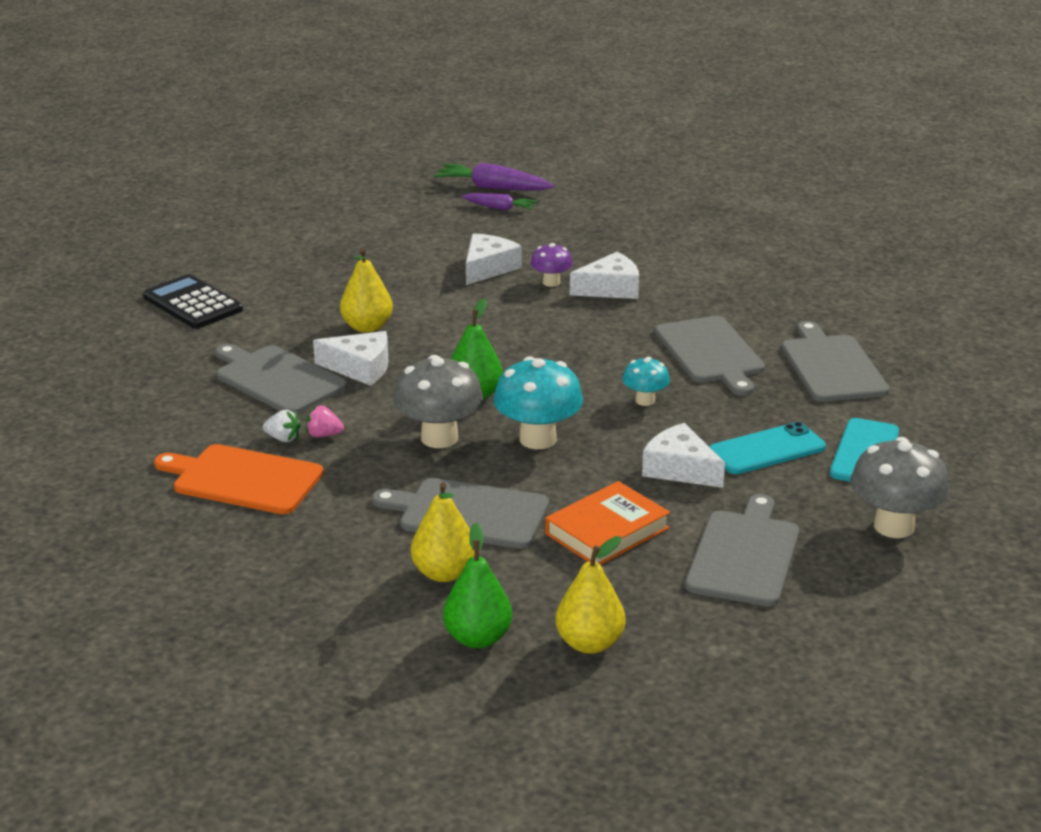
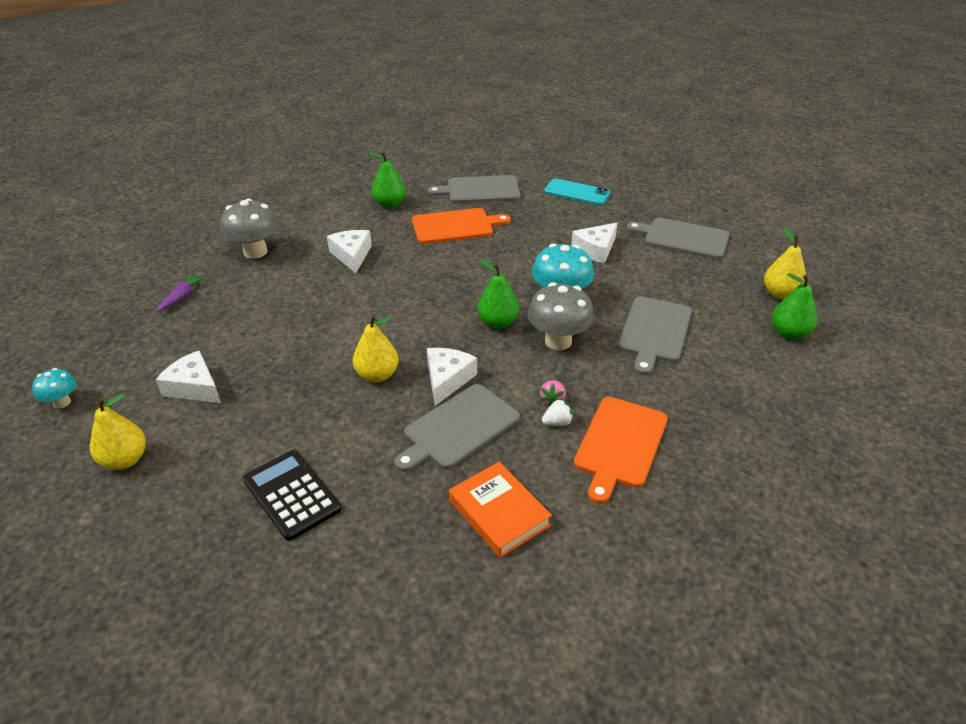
camera: 85 degrees left, 10 degrees up
(192, 303) = (291, 494): black calculator -> black calculator turned 90 degrees clockwise
(283, 438) = (557, 422): white strawberry -> white strawberry turned 45 degrees clockwise
(444, 573) = (725, 344): yellow pear -> yellow pear (125, 460)
(488, 268) = (294, 308): white cheese -> white cheese (194, 387)
(493, 188) = (138, 298): purple carrot -> none
(551, 282) = (331, 280): purple mushroom -> none
(607, 531) = (666, 280): orange book -> orange book (499, 513)
(645, 400) = (513, 254): turquoise mushroom -> turquoise mushroom (62, 402)
(711, 353) = (455, 226): grey cutting board -> orange cutting board
(755, 301) = (389, 204): none -> green pear
(767, 450) = (573, 220): turquoise phone -> none
(894, 526) = (648, 194): grey mushroom -> grey mushroom (255, 252)

